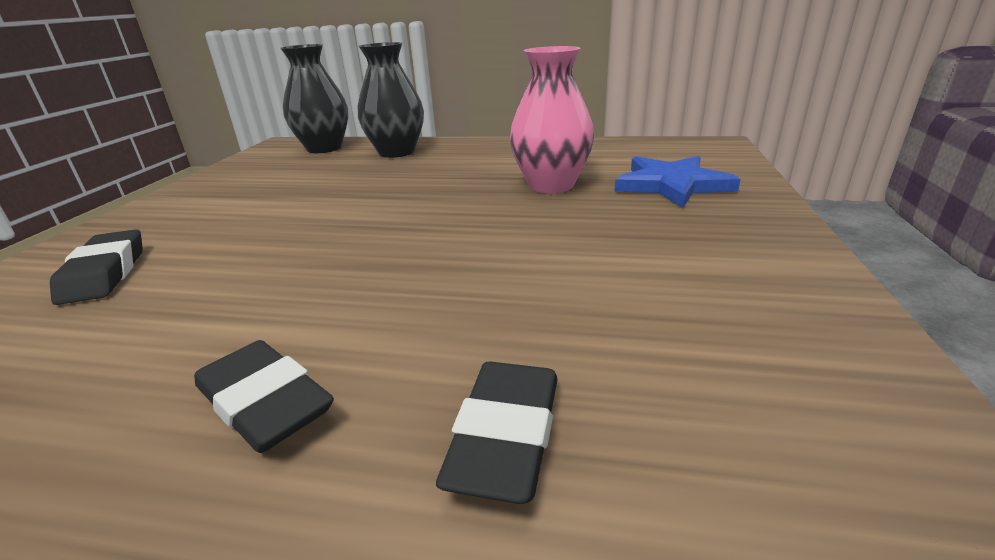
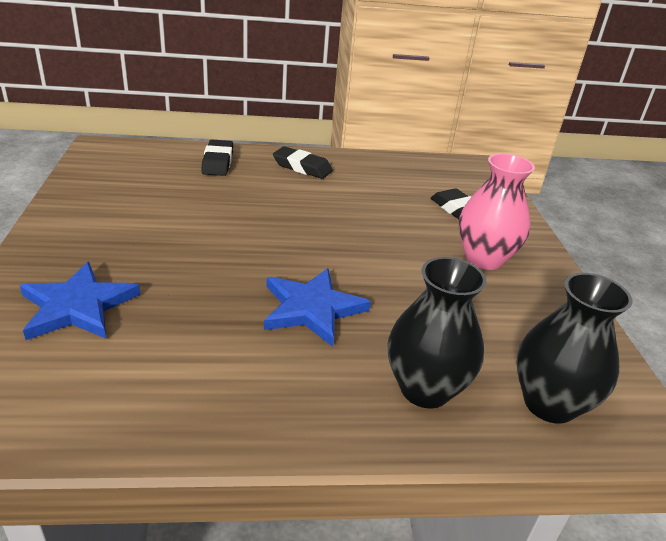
camera: 160 degrees right, 5 degrees up
(445, 182) = (312, 308): none -> blue star
(551, 185) = (201, 304): pink vase -> pink vase (484, 259)

